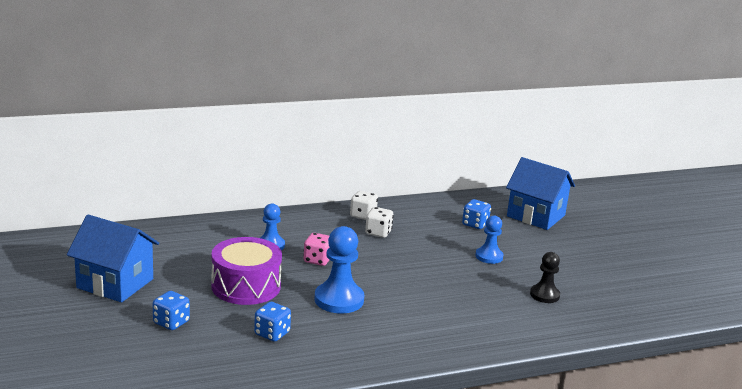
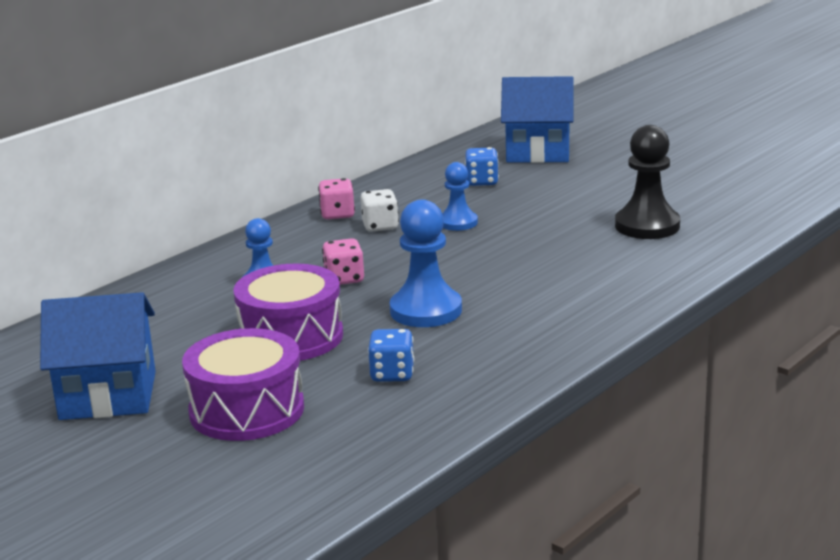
camera: 25 degrees left, 0 degrees up
(171, 322) = (247, 410): blue dice -> purple drum
(363, 215) = (337, 214): white dice -> pink dice
(489, 256) = (539, 209): blue pawn -> blue pawn (458, 222)
(544, 295) = (647, 226): black pawn -> black pawn, size x1.62

